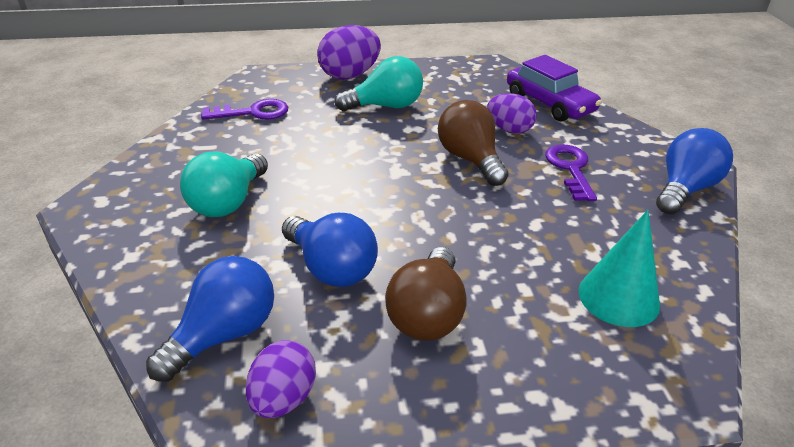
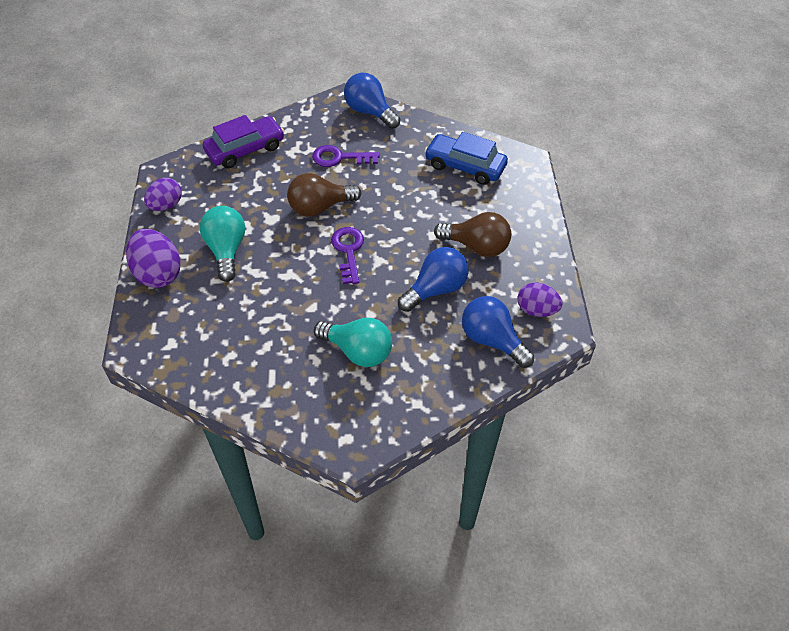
camera: 85 degrees left, 15 degrees up
(253, 112) = (217, 346): purple key -> purple key (348, 251)
(509, 129) = (281, 179): purple egg -> purple egg (166, 205)
(618, 297) = (465, 166): turquoise cone -> blue car

